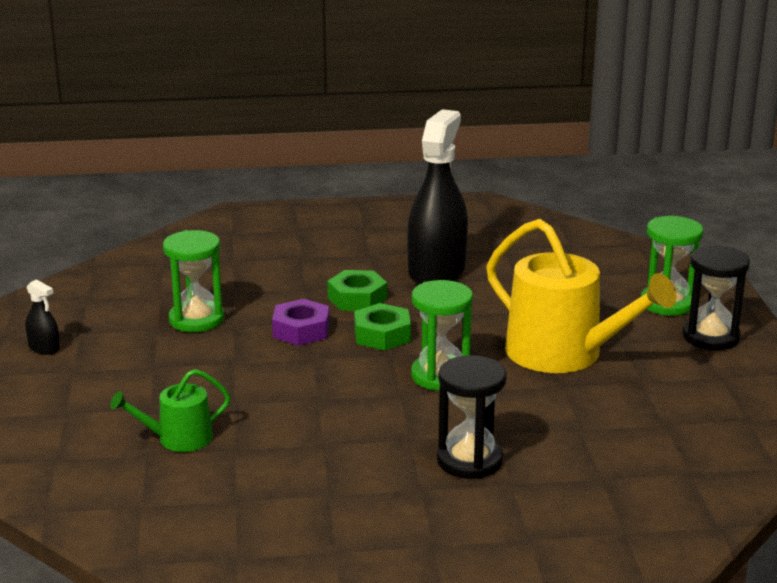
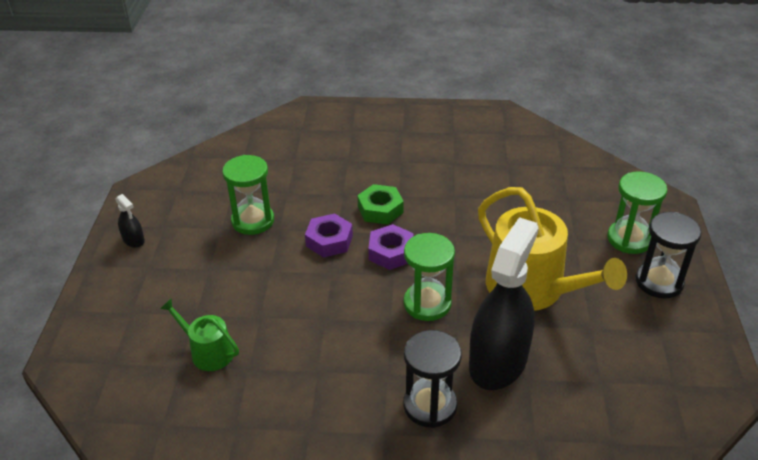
camera: 10 degrees right, 15 degrees up
(178, 439) = (208, 352): green watering can -> green watering can turned 45 degrees clockwise
(382, 335) = (391, 252): green nut -> purple nut
(436, 271) = (449, 185): black spray bottle -> black spray bottle (498, 361)

